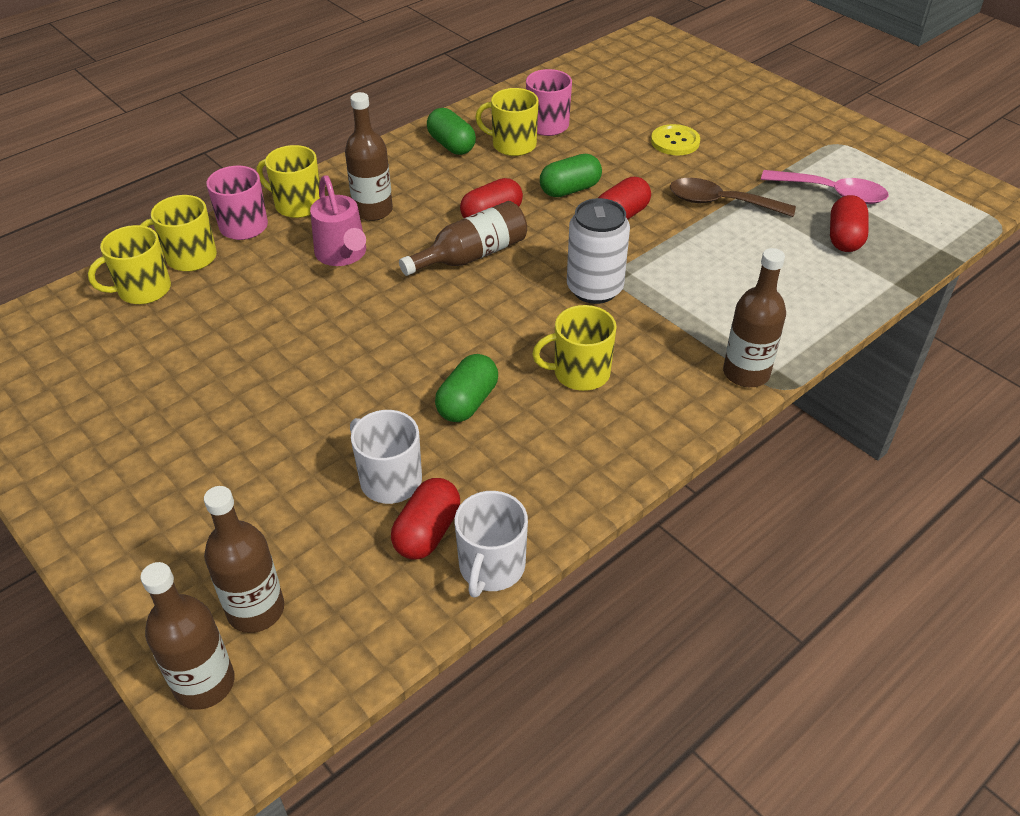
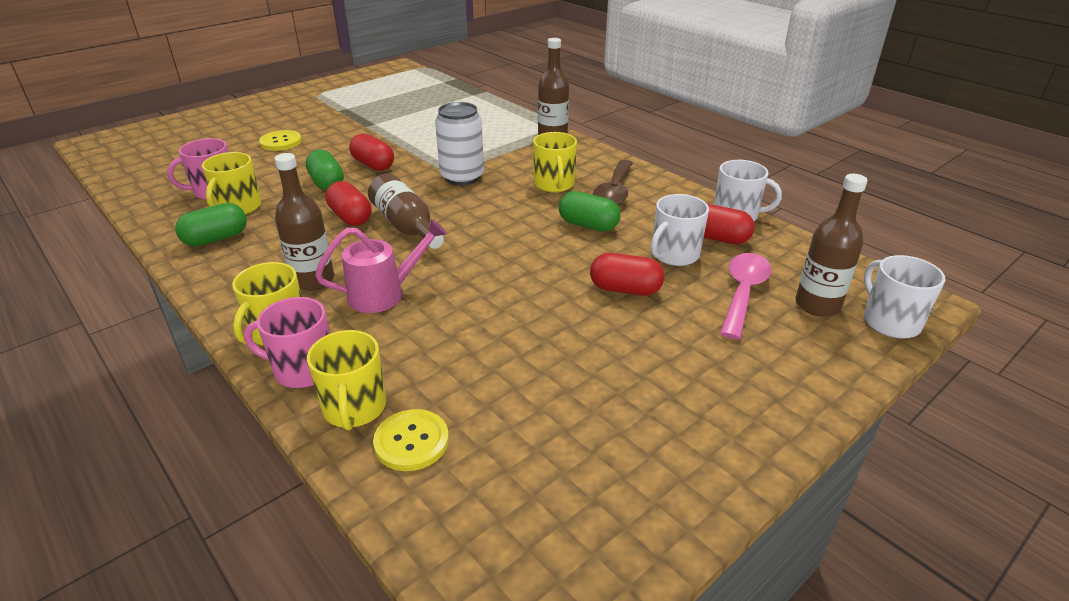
camera: 90 degrees left, 10 degrees down
(143, 290) = (411, 441): yellow mug -> yellow button
(204, 683) = (890, 321): brown bottle -> white mug
(720, 202) = (371, 132): brown spoon -> brown spoon (614, 191)
(832, 193) = (376, 101): pink spoon -> pink spoon (743, 292)
(844, 238) = (425, 102): red capsule -> red capsule (625, 289)

